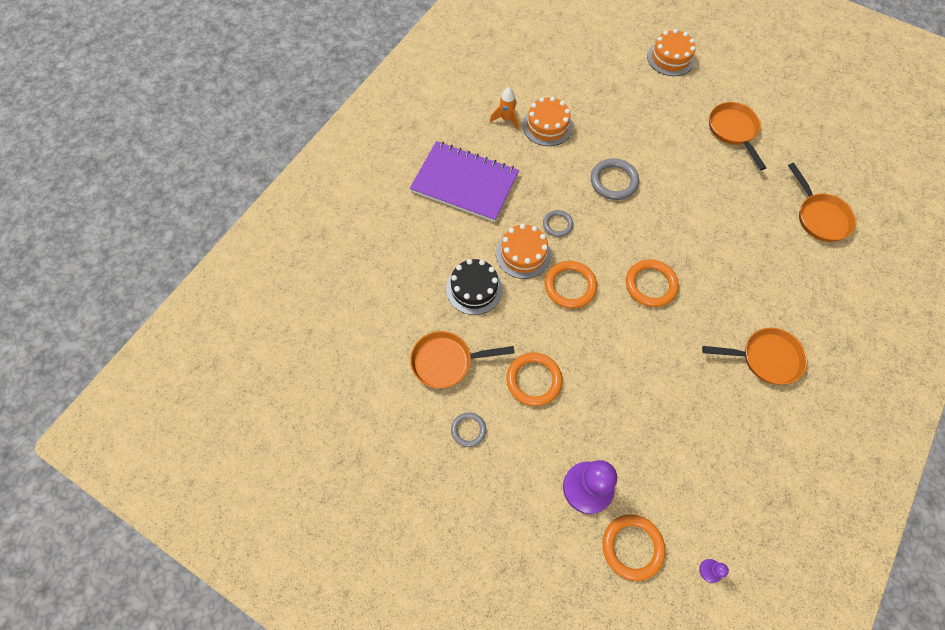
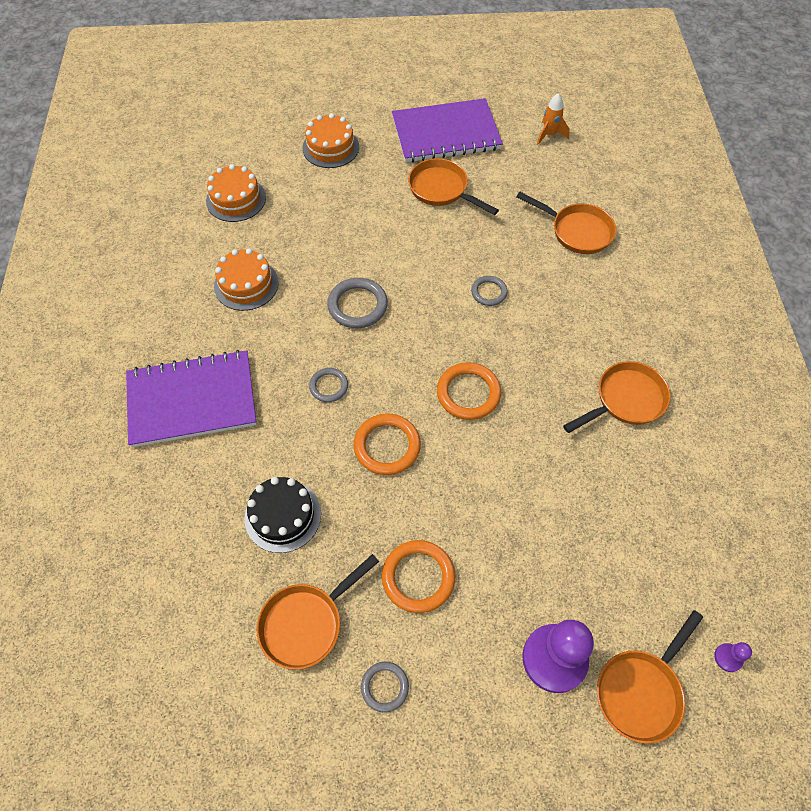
camera: 35 degrees left, 5 degrees down
(506, 119) = (194, 301): orange rocket -> orange rocket (549, 135)
(523, 254) = (312, 441): orange cake -> orange cake (236, 199)
(632, 547) = (641, 691): orange ring -> orange pan
(716, 224) = (489, 292): none -> grey ring
(767, 90) = (446, 133): none -> purple notebook

